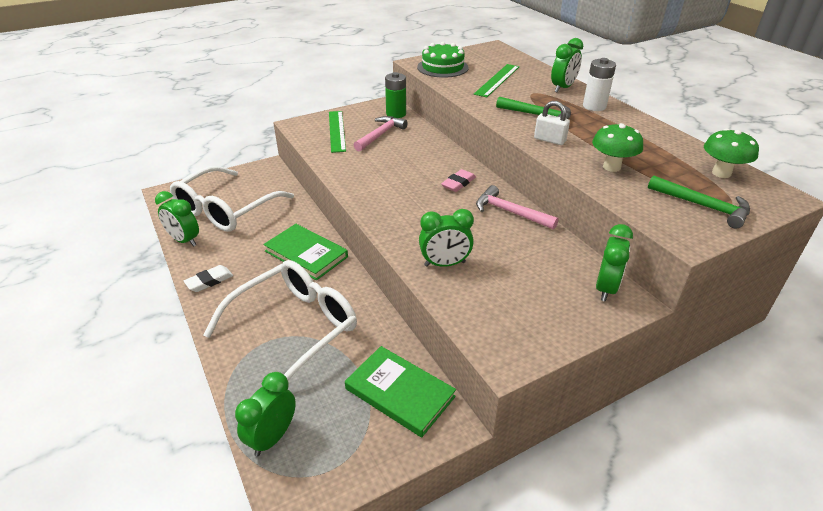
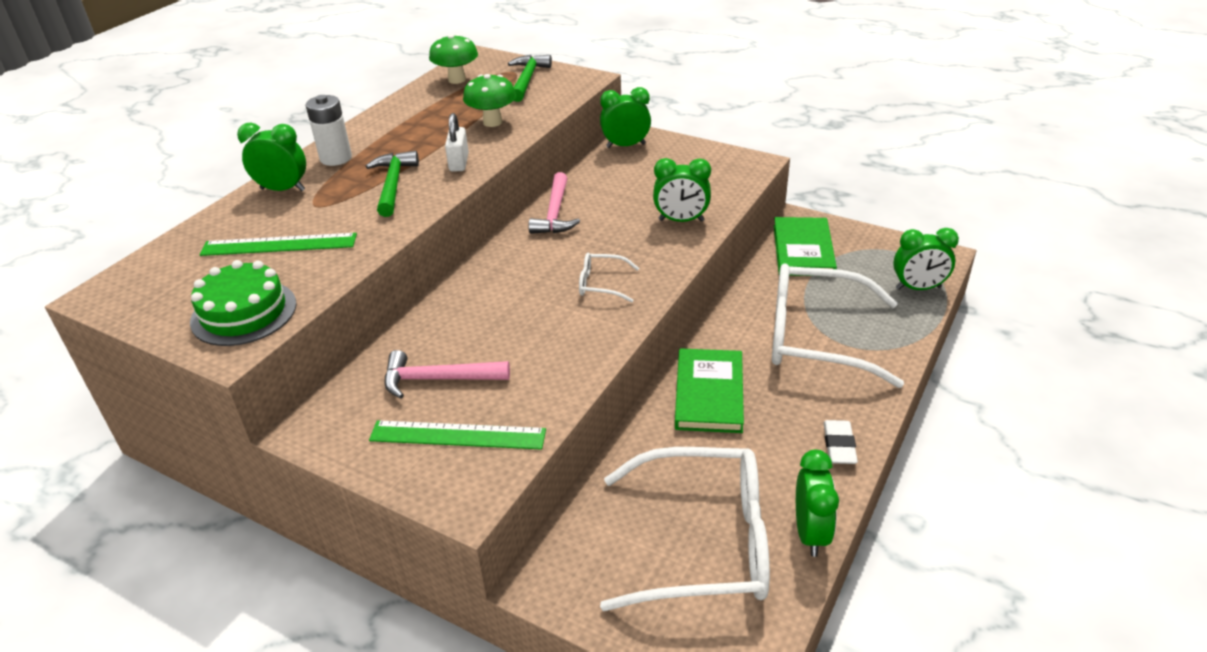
camera: 120 degrees left, 0 degrees up
(209, 281) = (839, 445): white eraser -> white eraser turned 75 degrees clockwise
(336, 131) = (457, 435): green ruler -> green ruler turned 45 degrees clockwise
(396, 114) = (345, 397): green battery -> none
(403, 201) = (601, 284): none -> white glasses
(445, 264) = (681, 220): green clock -> green clock turned 135 degrees clockwise
(458, 183) = (524, 262): pink eraser -> none

